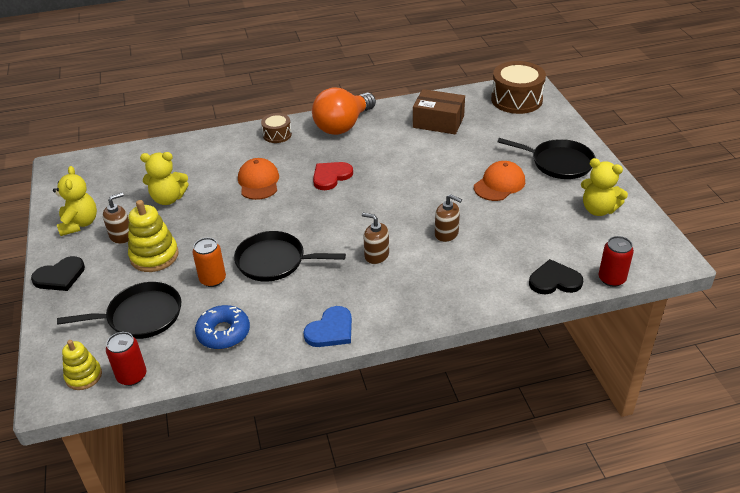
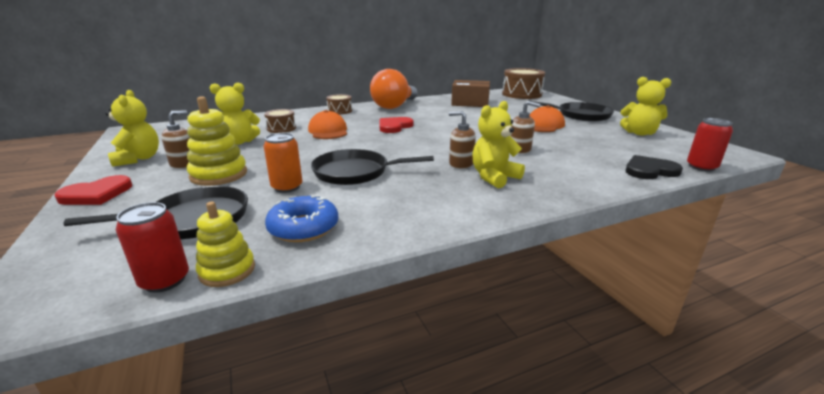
camera: 10 degrees left, 15 degrees down
(60, 276) = (97, 194): black heart -> red heart
(83, 376) = (85, 286): yellow stacking toy -> yellow stacking toy (227, 270)
(210, 173) = (281, 128): none -> brown drum
(331, 330) = (439, 217): blue heart -> none
(398, 279) = (494, 177): none -> yellow teddy bear

